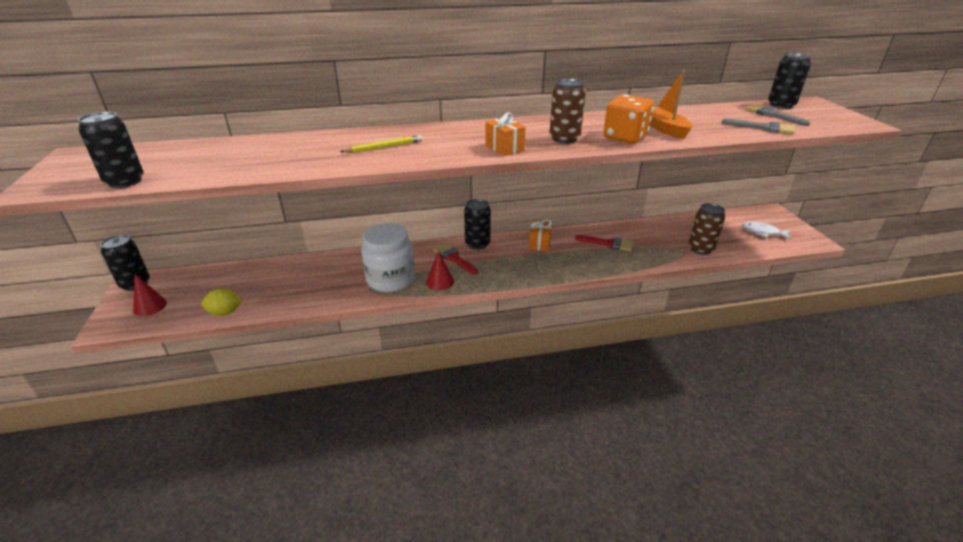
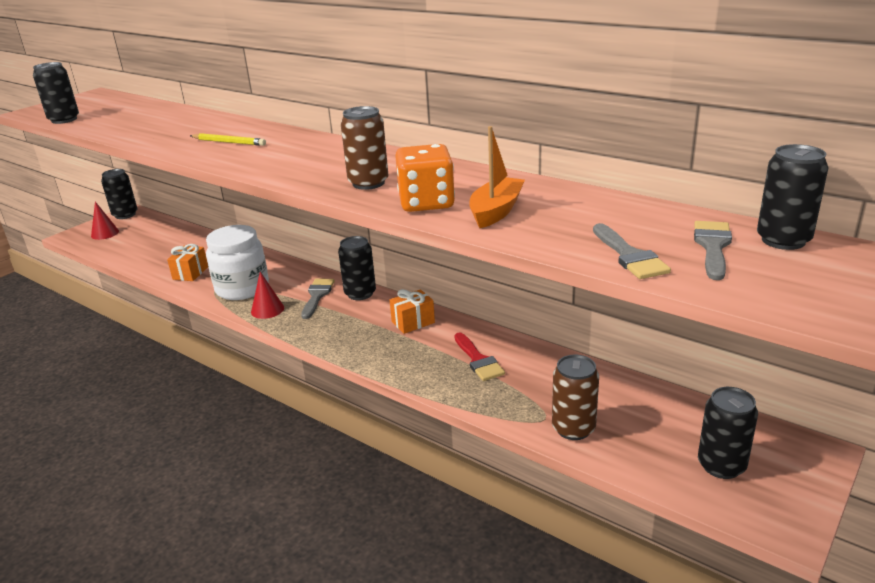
camera: 50 degrees right, 5 degrees down
(225, 312) = (123, 258): yellow lemon -> none
(454, 258) = (317, 296): red brush -> grey brush
(504, 148) = (297, 173): orange gift -> orange gift (190, 273)
(763, 232) = (721, 465): white fish -> black can

